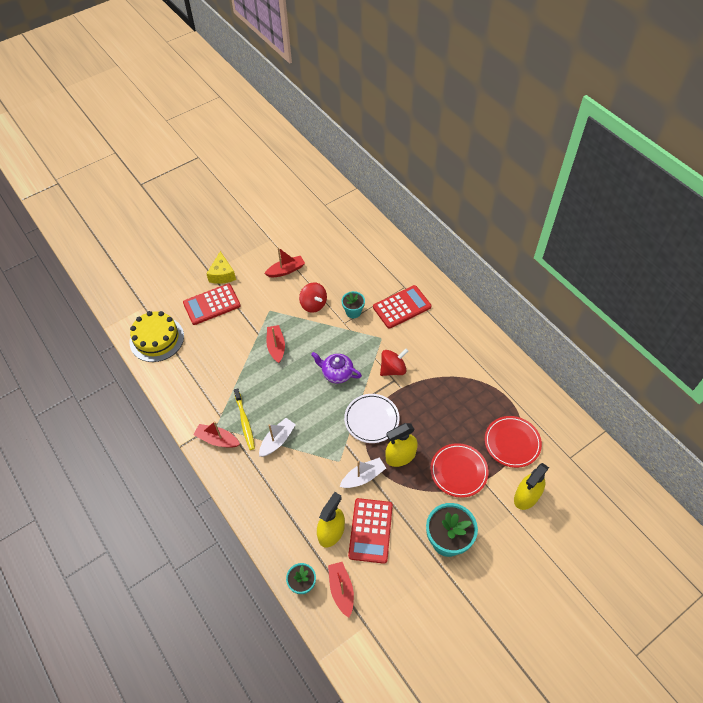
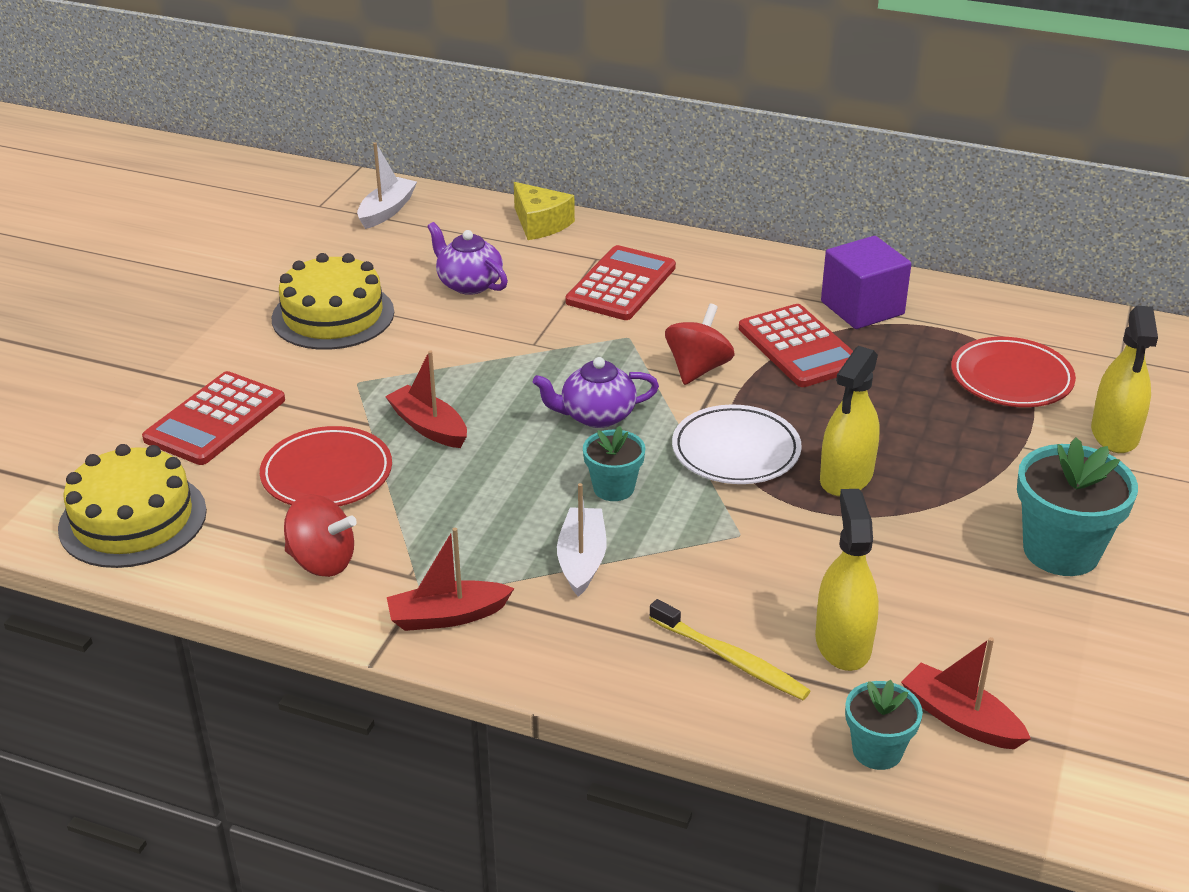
camera: 35 degrees left, 20 degrees down
(222, 274) = (194, 368): yellow cheese -> yellow cheese (540, 224)
(244, 422) = (480, 563): yellow toothbrush -> yellow toothbrush (731, 659)
(286, 270) = (333, 315): red boat -> yellow cake
(313, 304) = (443, 341): red spinning top -> red spinning top (322, 561)
(346, 277) = (469, 284): none -> purple teapot
(353, 312) = (535, 323): turquoise flower pot -> turquoise flower pot (613, 488)
(363, 477) = (811, 535): white boat -> white boat (387, 211)
(370, 530) = (913, 604): red calculator -> red calculator (799, 347)
(458, 471) = (969, 452): red plate -> red plate (327, 474)
(486, 370) = (862, 308): none -> purple cube

